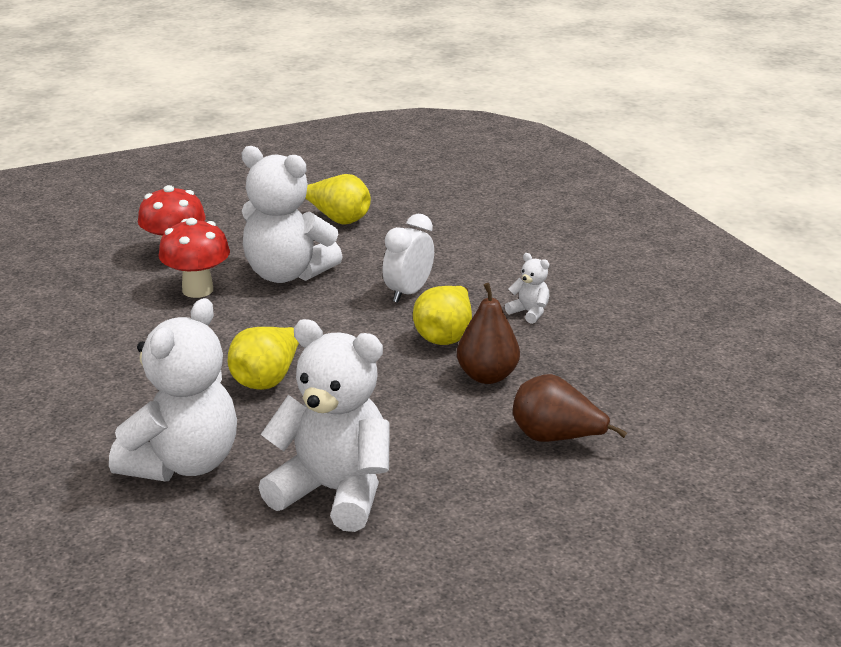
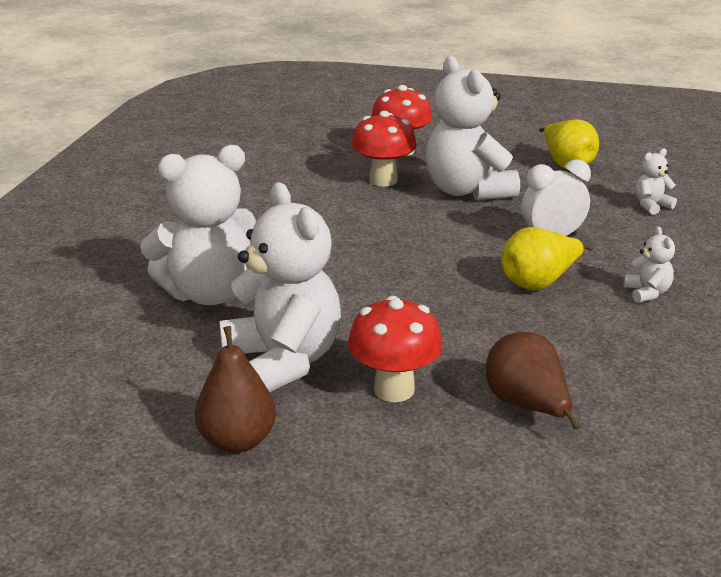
camera: 40 degrees right, 0 degrees up
(267, 379) = (347, 260): yellow pear -> none
(448, 236) = (651, 206): none -> white teddy bear
(450, 472) = (394, 390): none -> red mushroom
(487, 376) = (533, 329): brown pear -> brown pear (237, 441)

